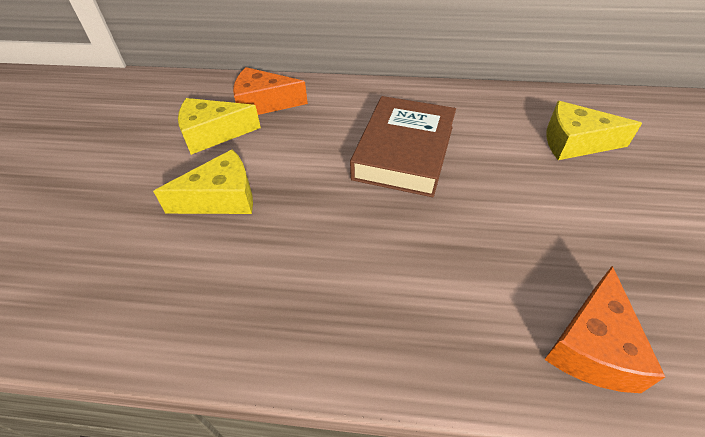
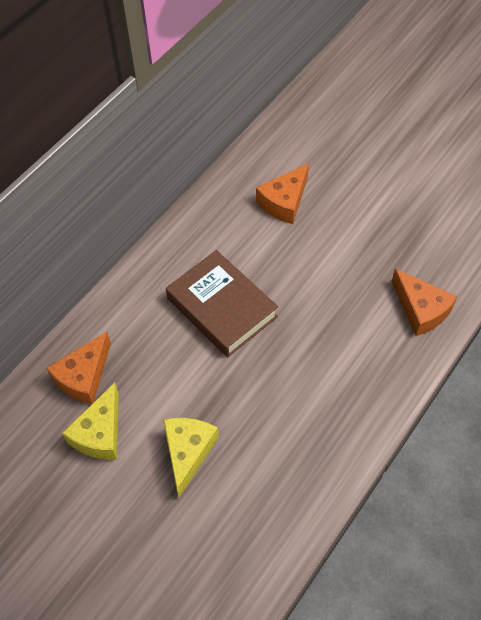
camera: 60 degrees left, 10 degrees up
(575, 142) = (284, 202): yellow cheese -> orange cheese

